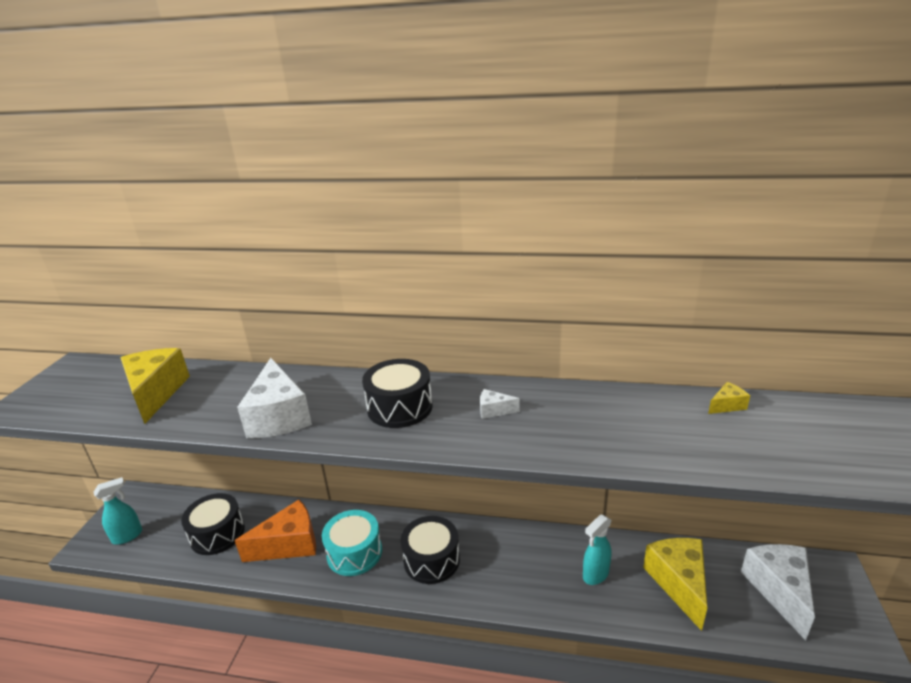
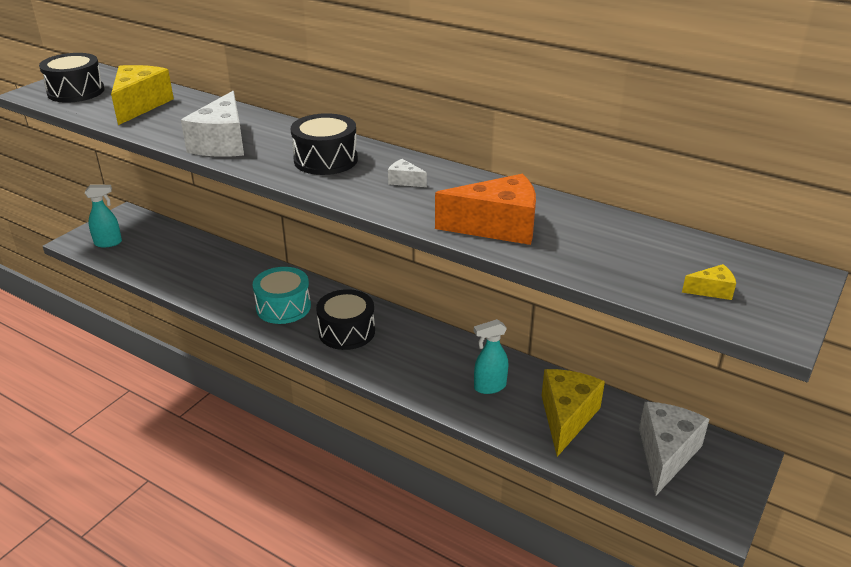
camera: 20 degrees right, 5 degrees up
(217, 534) = (179, 261): black drum -> black drum (76, 92)
(289, 544) = (233, 285): orange cheese -> orange cheese (497, 227)
(727, 405) = (630, 228): yellow cheese -> yellow cheese (712, 290)

